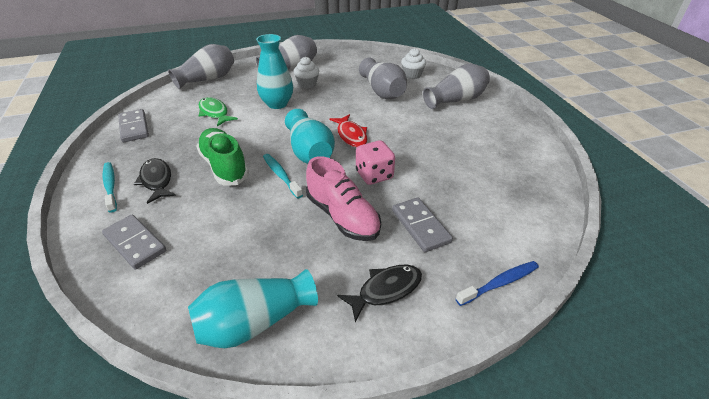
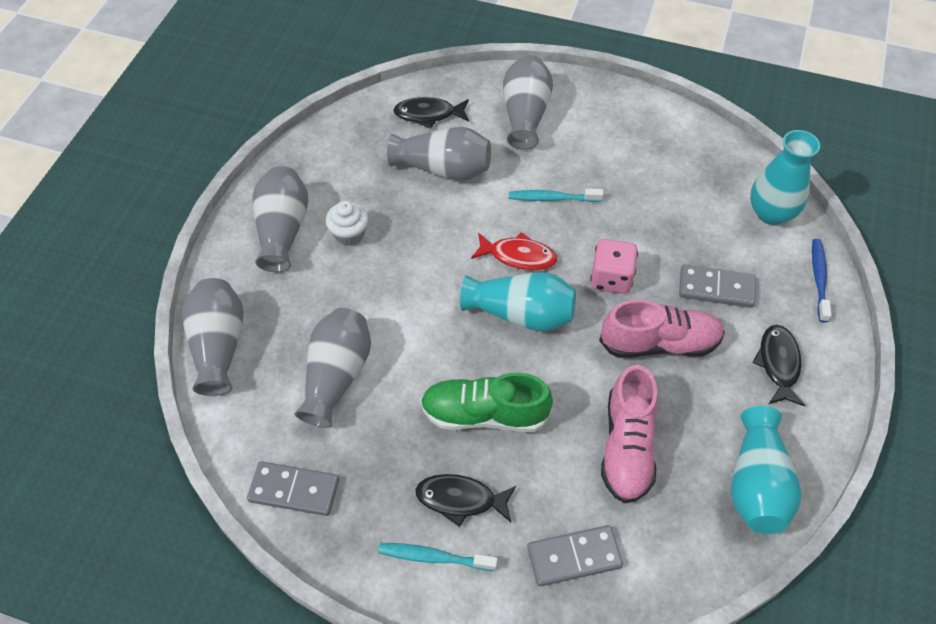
camera: 55 degrees left, 15 degrees up
(214, 113) = (337, 375): green fish -> grey vase
(241, 234) = (627, 446): none -> pink shoe
(277, 104) = (375, 293): turquoise vase -> turquoise vase (771, 213)
(281, 175) = (547, 364): turquoise toothbrush -> turquoise toothbrush (552, 198)
(412, 75) = (428, 114): white cupcake -> black fish

